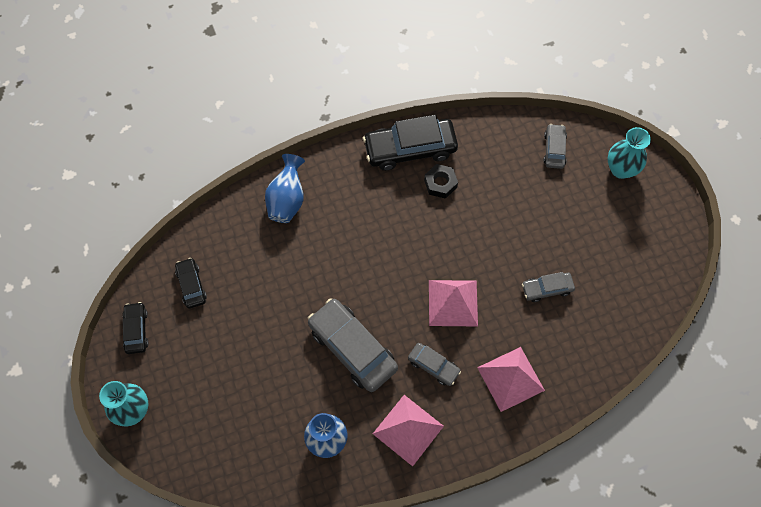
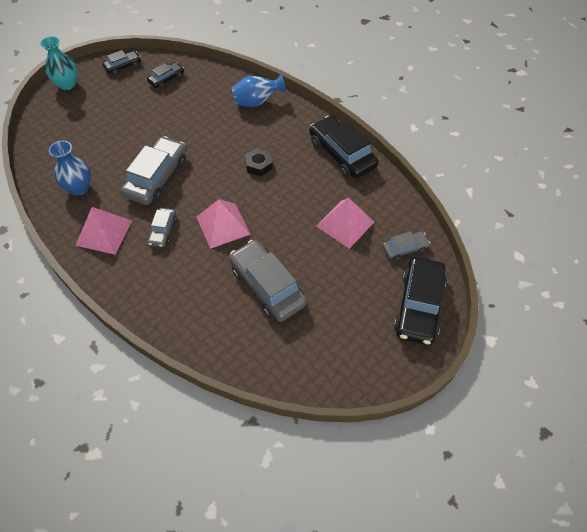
camera: 65 degrees right, 10 degrees down
(440, 183) = (323, 182): black nut -> black nut (259, 165)
(510, 379) = (173, 286): pink pyramid -> pink pyramid (345, 224)
(547, 289) = (267, 286): grey car -> grey car, size x1.90
(621, 169) = (418, 306): turquoise vase -> black car

